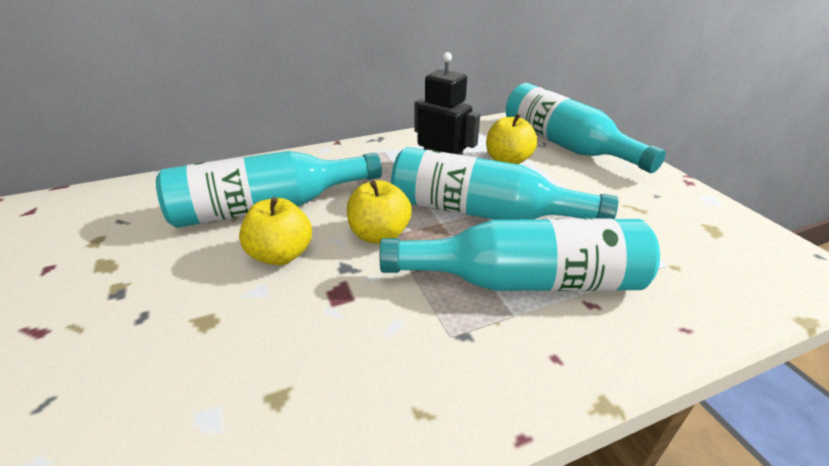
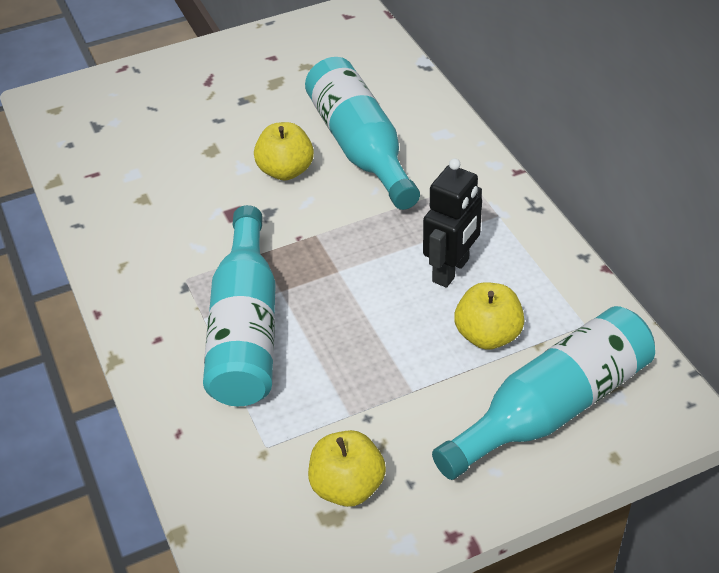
camera: 90 degrees right, 10 degrees up
(379, 235) = (315, 228): yellow apple -> yellow apple (347, 487)
(482, 212) = (359, 304): turquoise bottle -> none

